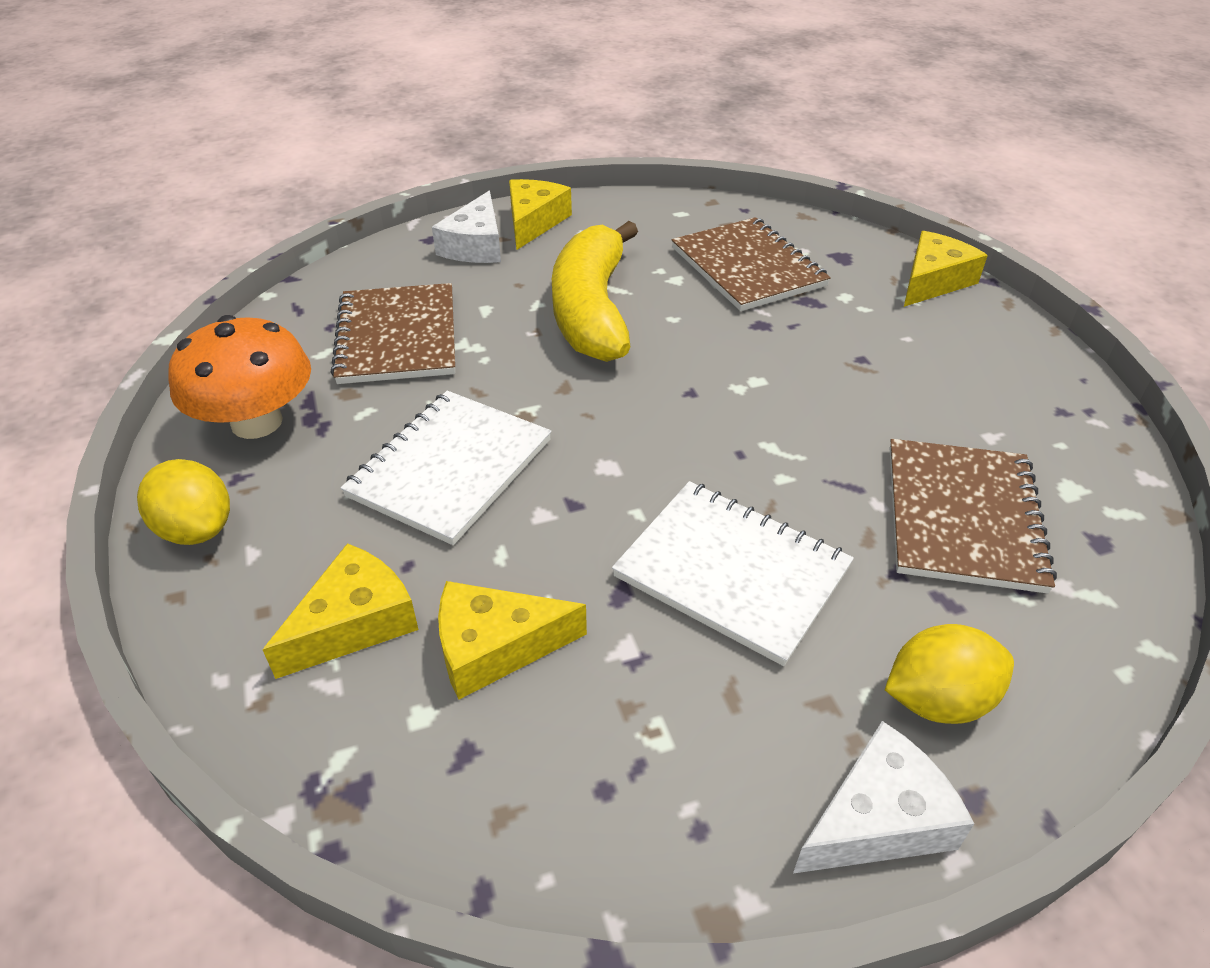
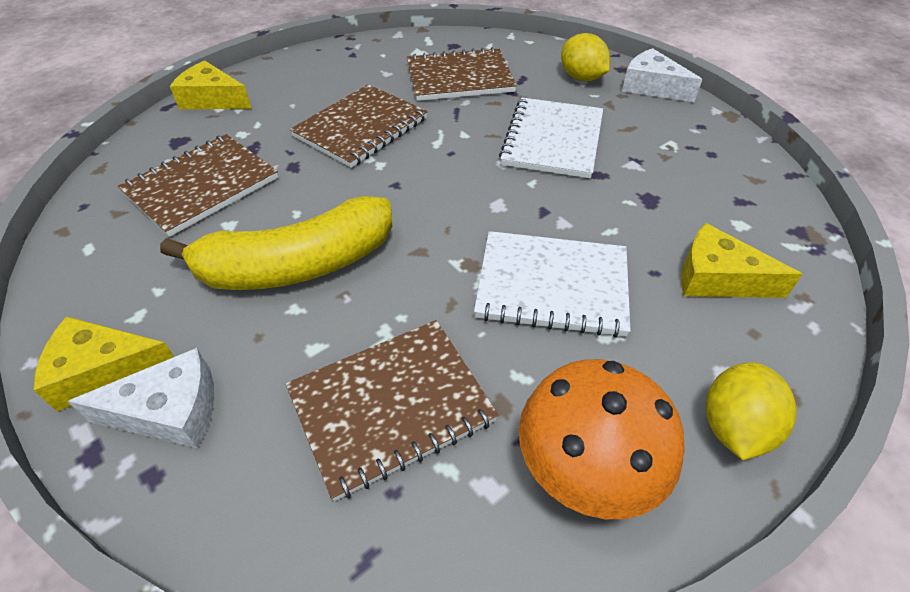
camera: 110 degrees left, 5 degrees up
(495, 647) = (676, 210): yellow cheese -> none
(829, 385) = (361, 128): none -> brown notebook

